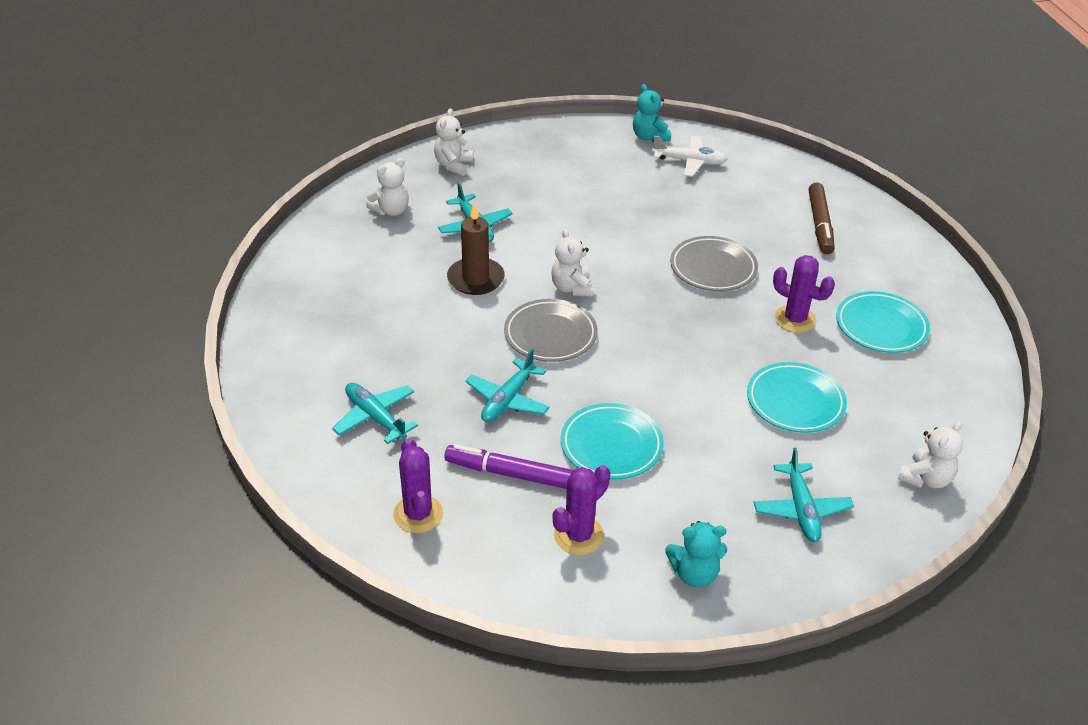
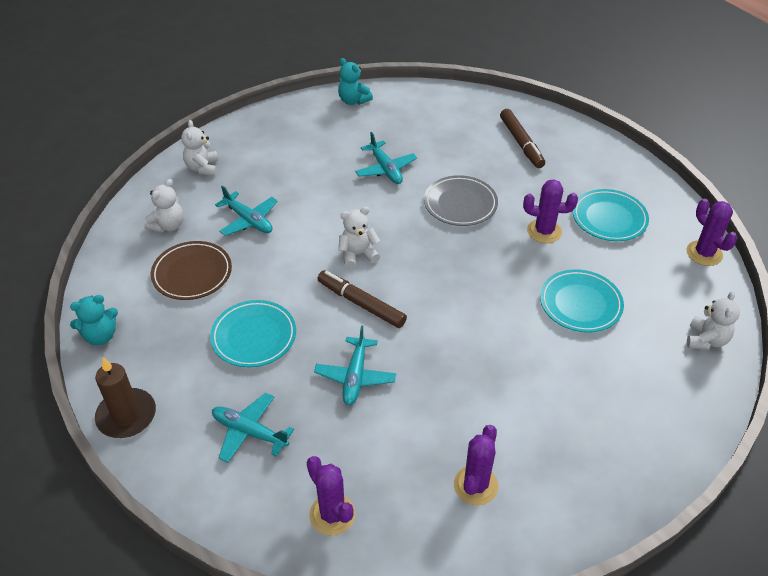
camera: 20 degrees left, 5 degrees up
(392, 261) = (192, 274): none -> brown plate
(475, 279) = (273, 270): brown candle -> brown candle (126, 415)
(509, 473) = (391, 447): purple marker -> none
(550, 335) = (361, 304): grey plate -> brown marker
(572, 288) = (358, 255): white teddy bear -> white teddy bear turned 105 degrees clockwise
(611, 445) = (460, 391): turquoise plate -> turquoise plate (254, 337)
(689, 162) = (396, 115): white plane -> none
(694, 574) = (582, 487): turquoise teddy bear -> turquoise teddy bear (100, 336)
(801, 510) = (632, 399): turquoise plane -> turquoise plane (385, 169)
(978, 392) = (704, 253): none -> purple cactus

